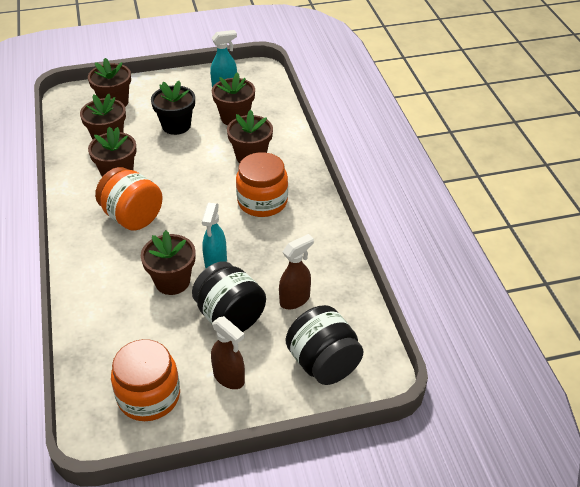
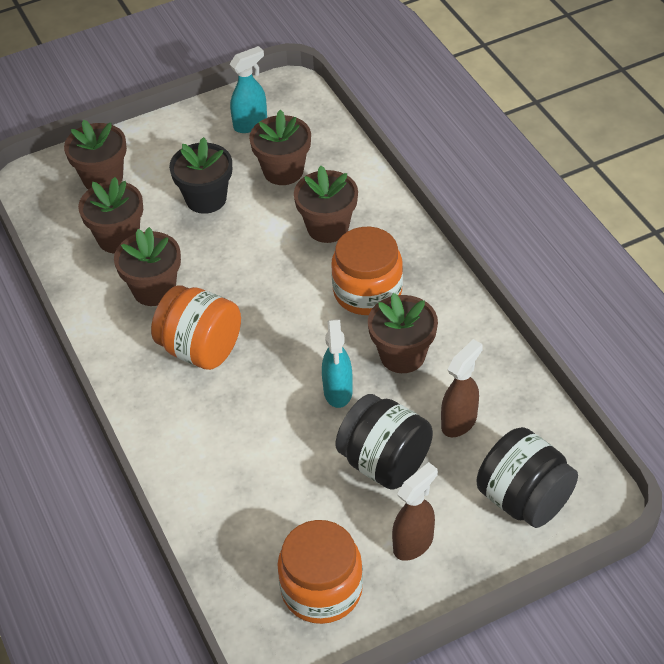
camera: 10 degrees left, 5 degrees up
(172, 281) = (291, 430): brown flower pot -> brown flower pot (402, 355)
(229, 378) = (413, 543): brown spray bottle -> brown spray bottle turned 75 degrees counterclockwise

